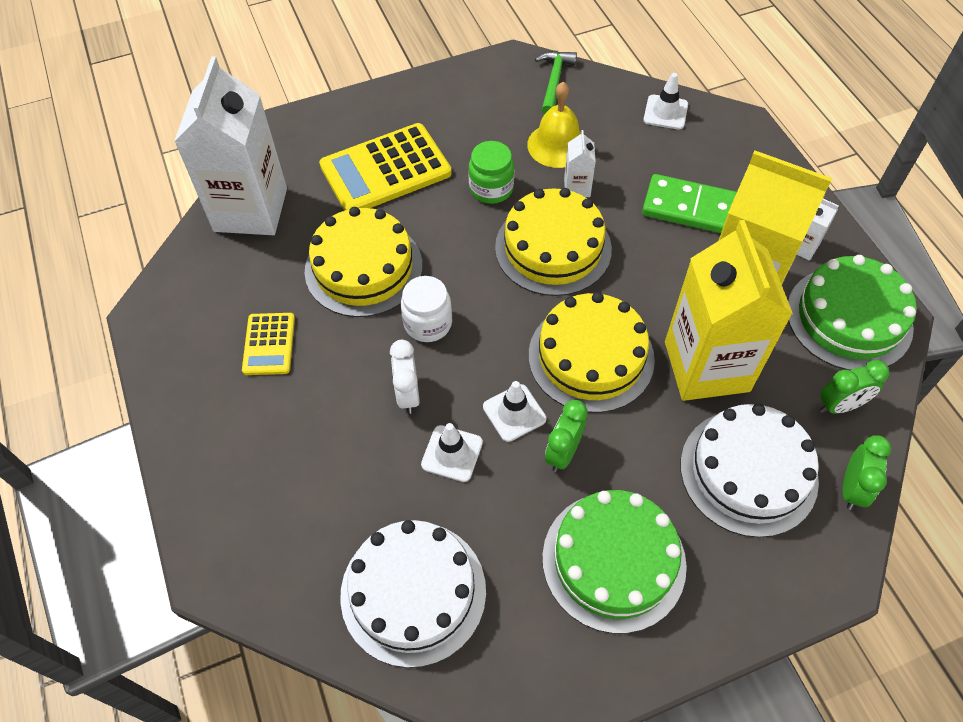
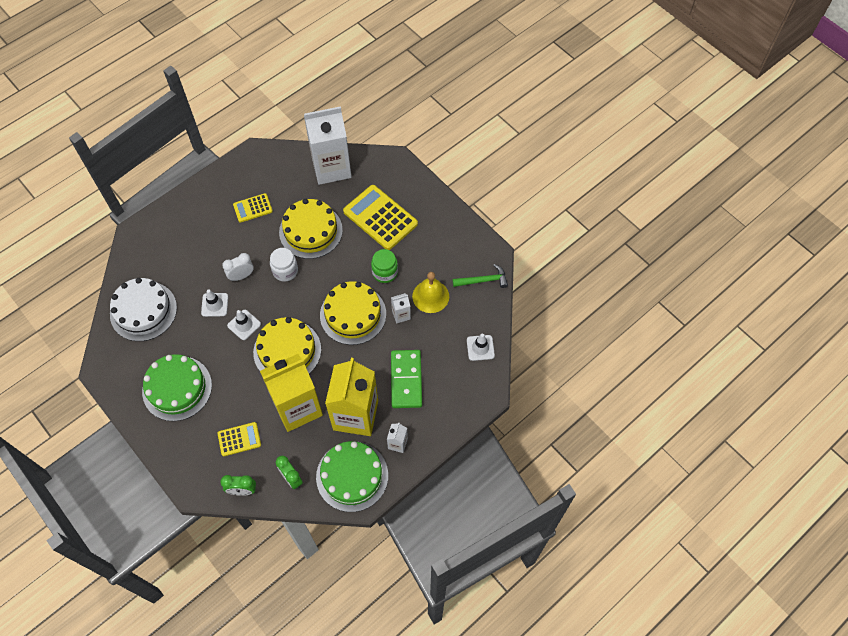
camera: 70 degrees right, 5 degrees up
(563, 452) = (228, 352): green clock -> none
(748, 472) = (239, 439): white cake -> yellow calculator

